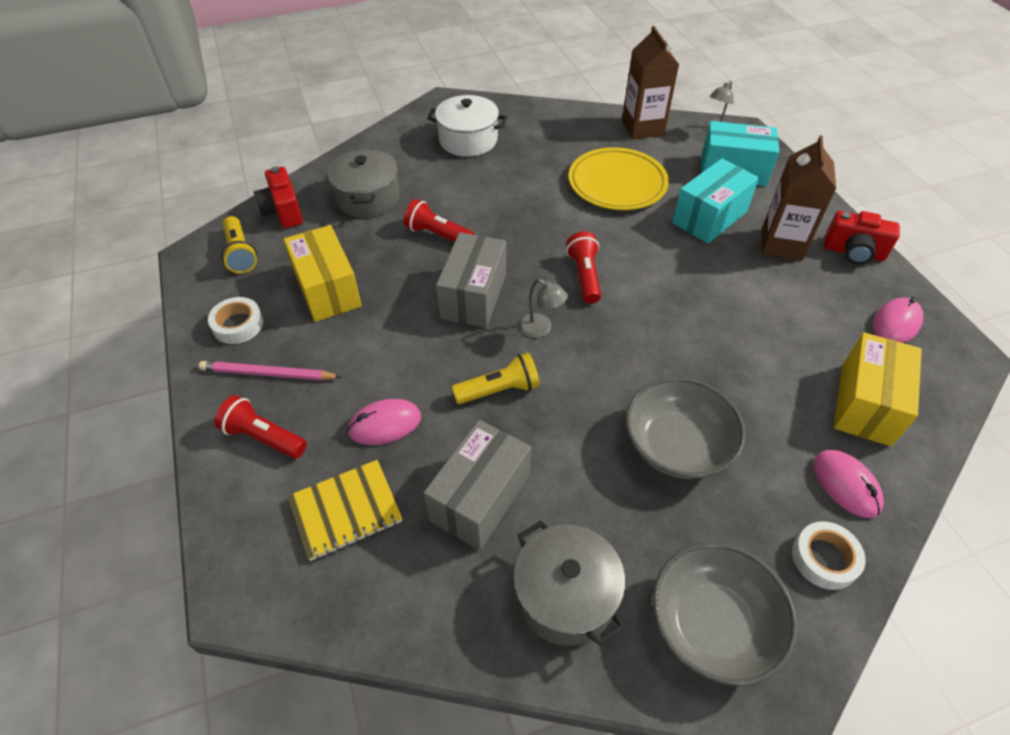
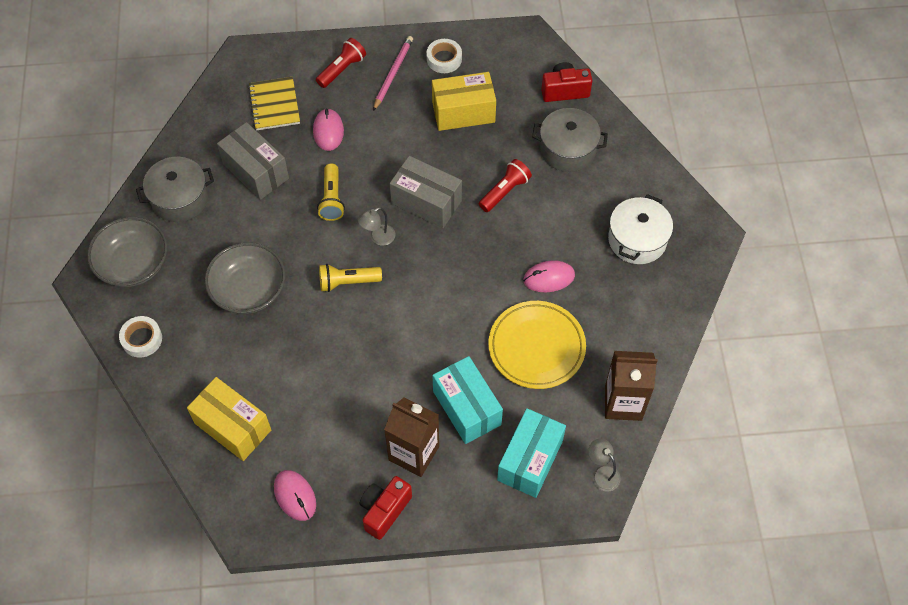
camera: 105 degrees right, 10 degrees up
(240, 253) = (520, 62): yellow flashlight -> yellow flashlight (348, 282)
(584, 276) = (423, 283): red flashlight -> none
(846, 485) = (180, 378): pink mouse -> pink mouse (549, 278)

